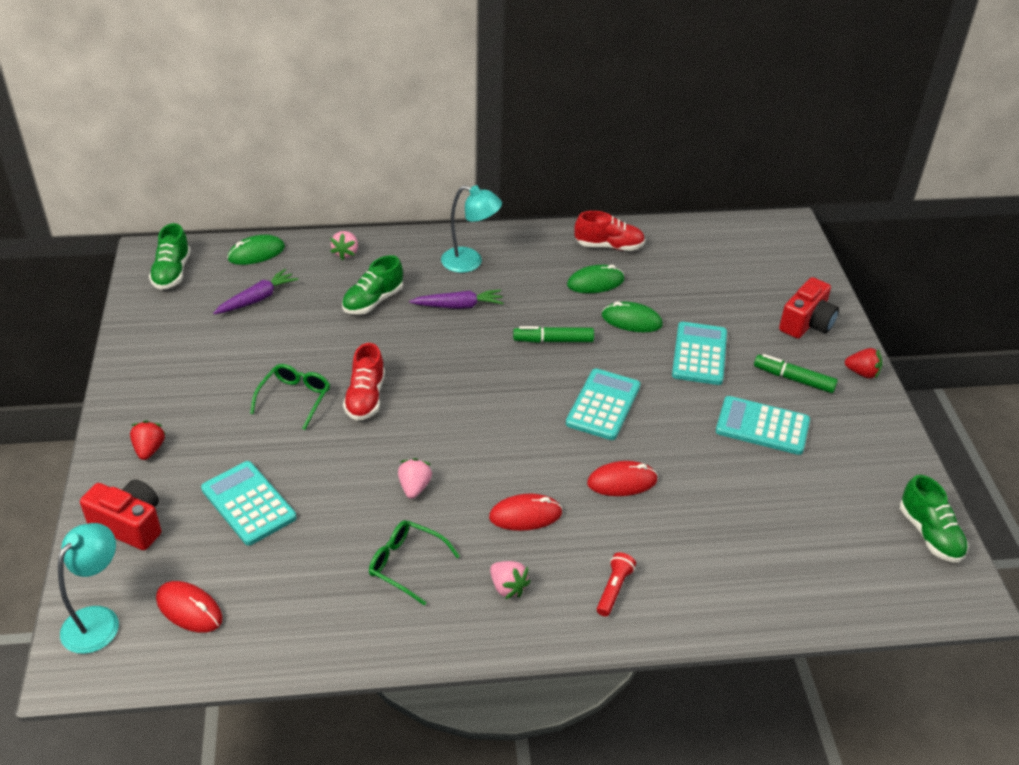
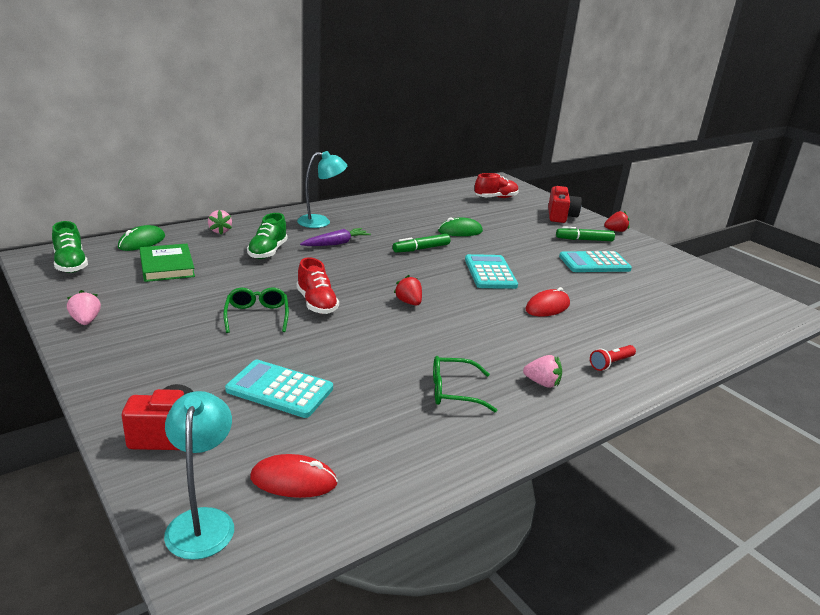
camera: 30 degrees left, 15 degrees down
(149, 449) = (146, 377): red strawberry -> red strawberry (409, 302)
(257, 299) = (167, 266): purple carrot -> green book
(414, 487) = (409, 344): pink strawberry -> pink strawberry (86, 321)
(525, 515) = (507, 340): red mouse -> none
(595, 282) = (417, 218): green mouse -> none
(609, 246) = (406, 202): red shoe -> red shoe (495, 198)
(614, 589) = (611, 363): red flashlight -> red flashlight turned 120 degrees counterclockwise
(699, 354) = (519, 239): turquoise calculator -> none
(929, 534) = (739, 290): green shoe -> none

